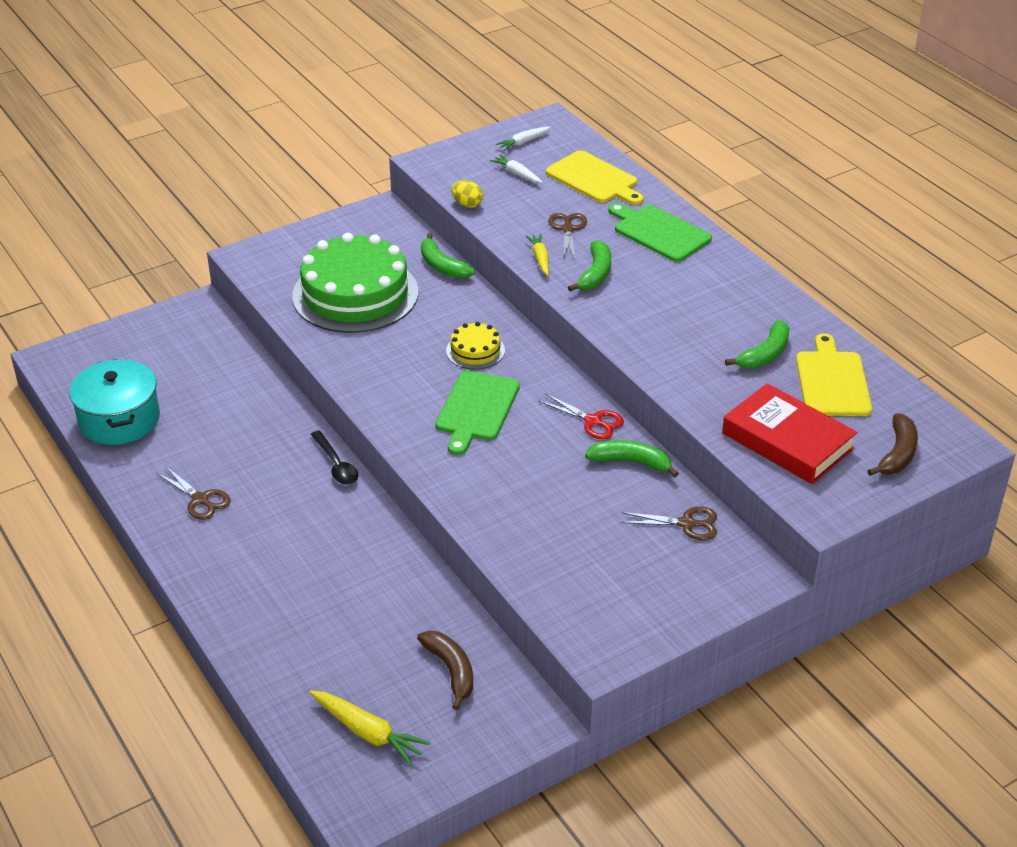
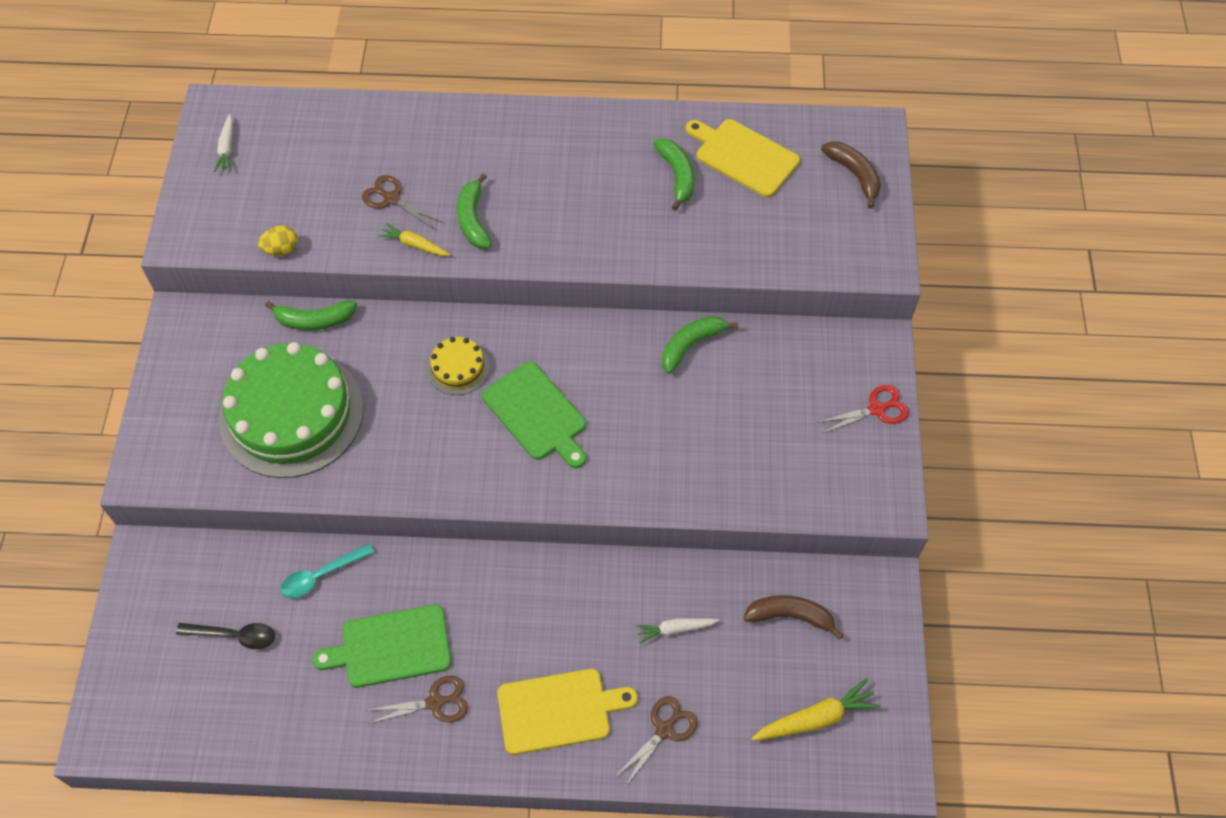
camera: 55 degrees left, 20 degrees up
(119, 419) = (257, 718): turquoise pot -> none
(254, 393) = (321, 575): none -> turquoise spoon
(336, 465) = (479, 562): black spoon -> black spoon (234, 636)
(517, 174) = (271, 184): white carrot -> white carrot (675, 629)
(593, 421) = (621, 340): red scissors -> red scissors (876, 409)
(594, 179) = (337, 133): yellow cutting board -> yellow cutting board (559, 710)
(595, 274) = (473, 219): green banana -> green banana turned 150 degrees counterclockwise
(659, 232) = (457, 138): green cutting board -> green cutting board (391, 647)
(686, 524) = (788, 354): brown scissors -> brown scissors (664, 730)
(787, 441) = (788, 231): red book -> none

